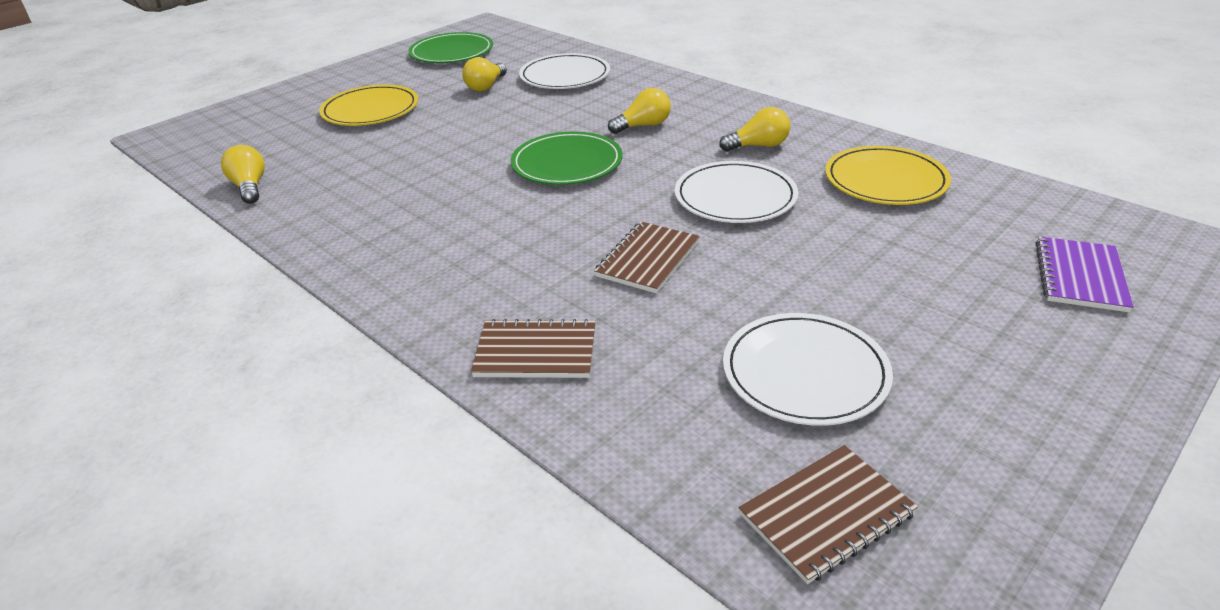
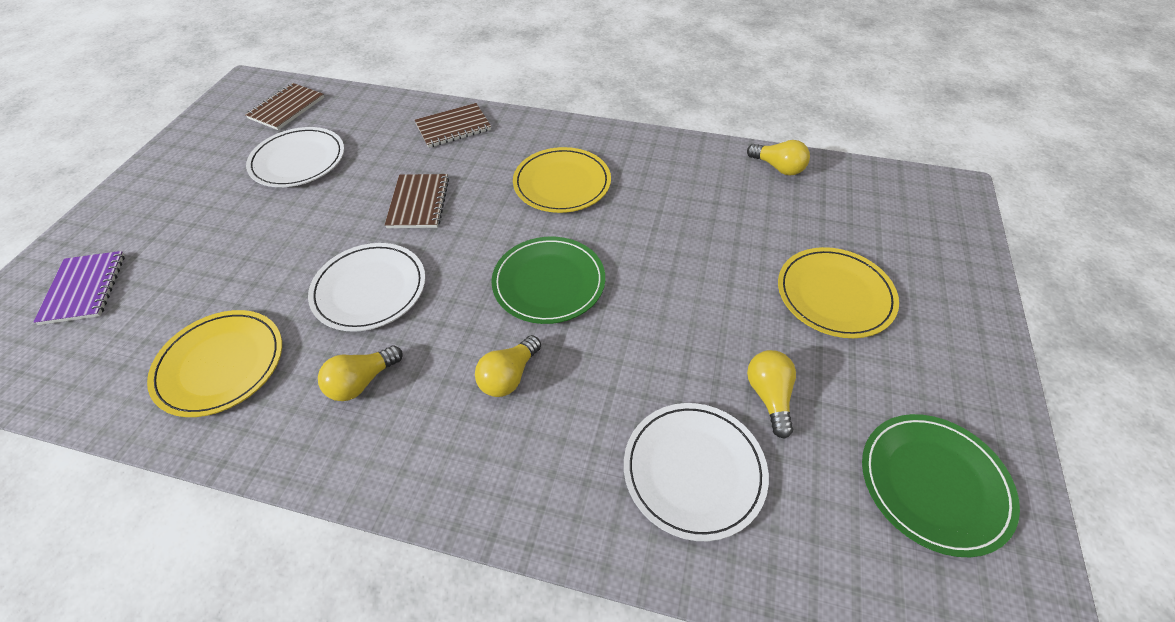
camera: 150 degrees right, 15 degrees up
(470, 233) = (562, 183): none -> yellow plate

